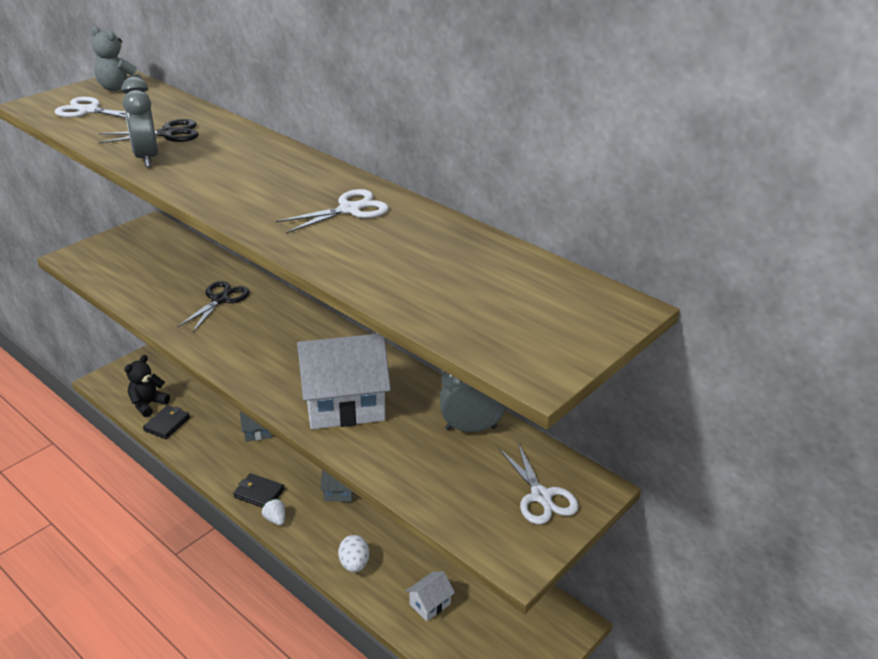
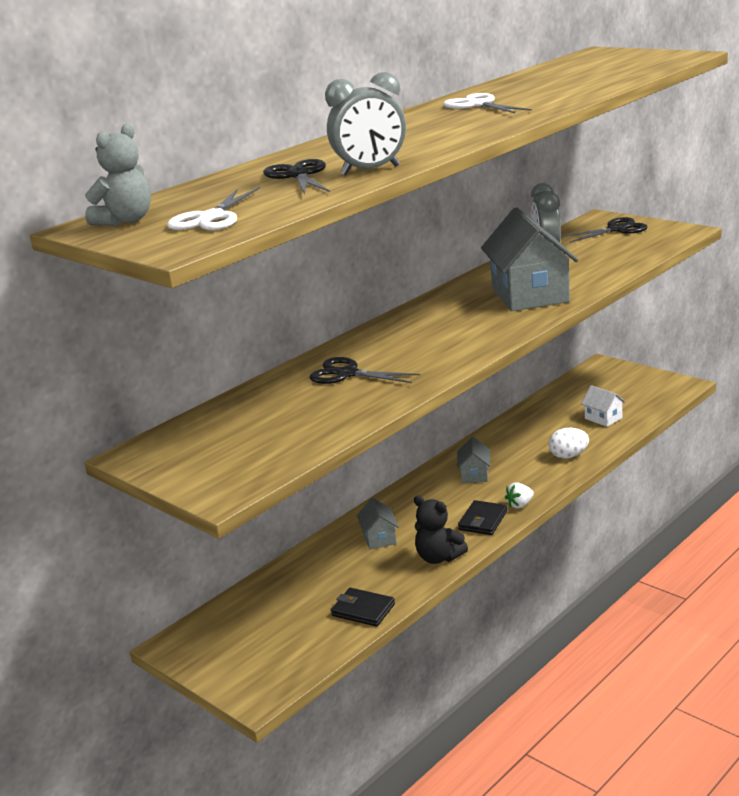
camera: 85 degrees left, 10 degrees down
(148, 404) = (319, 636): black teddy bear -> black teddy bear (438, 557)
(344, 405) = (529, 295): white house -> grey house
(541, 496) = (617, 229): white scissors -> black scissors

